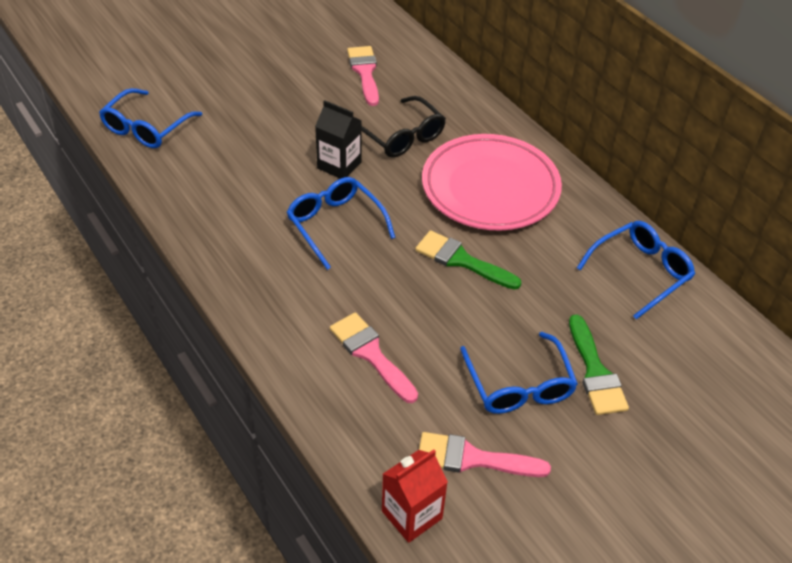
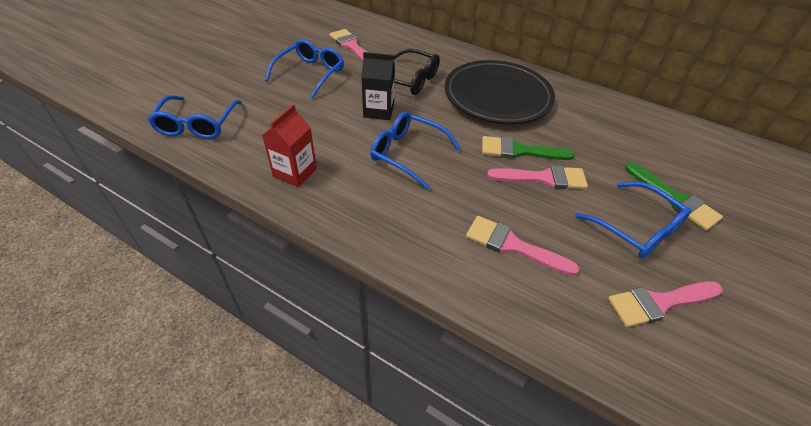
camera: 25 degrees left, 0 degrees up
(412, 515) = (660, 378): red carton -> red carton (295, 172)
(462, 299) = (543, 178): none -> pink brush
(490, 188) = (497, 97): pink plate -> black plate
(641, 272) = (637, 122): blue glasses -> blue glasses (310, 73)

